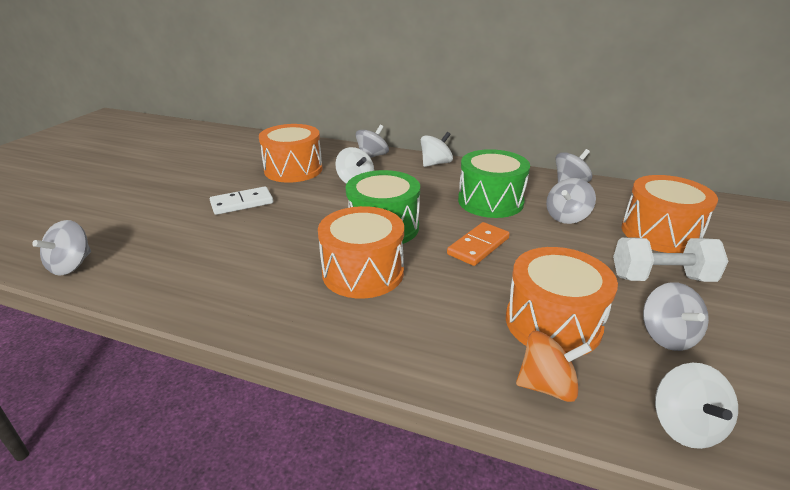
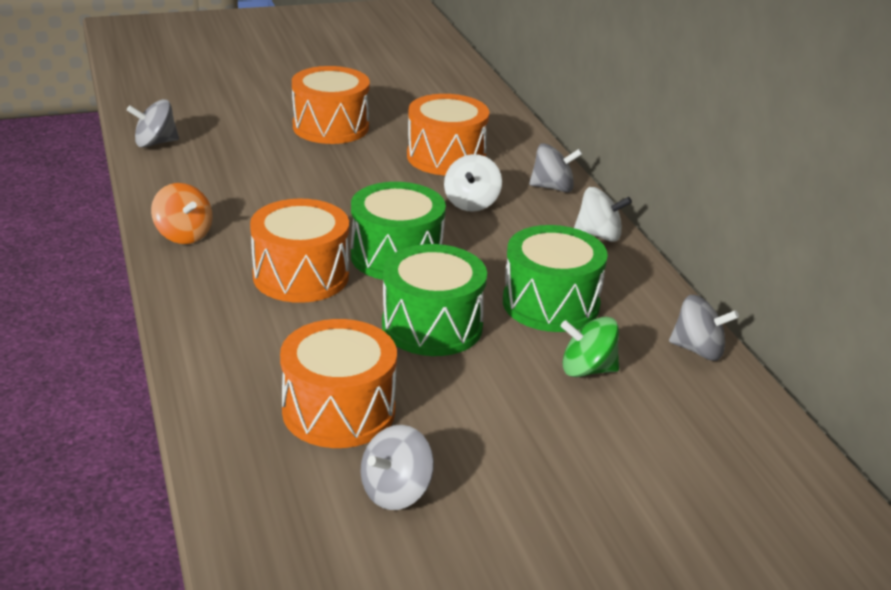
camera: 50 degrees right, 0 degrees up
(242, 203) = (339, 163): white domino -> none
(478, 246) = (432, 326): orange domino -> green drum
(547, 386) = (237, 429): orange spinning top -> orange spinning top (183, 235)
(567, 217) = (587, 370): grey spinning top -> green spinning top
(660, 233) = (643, 454): orange drum -> orange drum (331, 127)
(661, 278) = (519, 471): white dumbbell -> none
(685, 425) = (257, 521): white spinning top -> none

